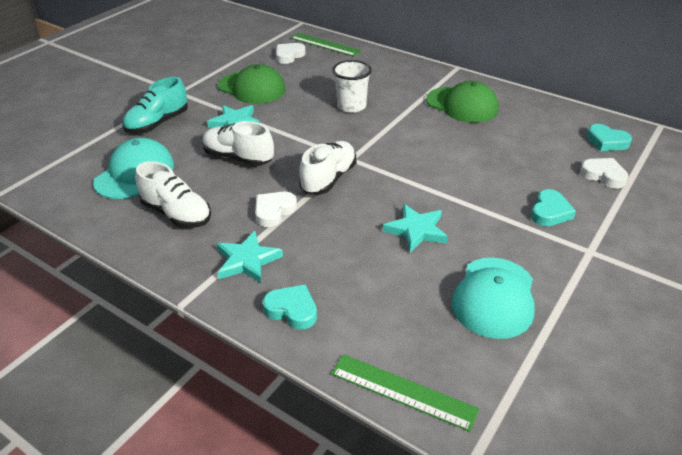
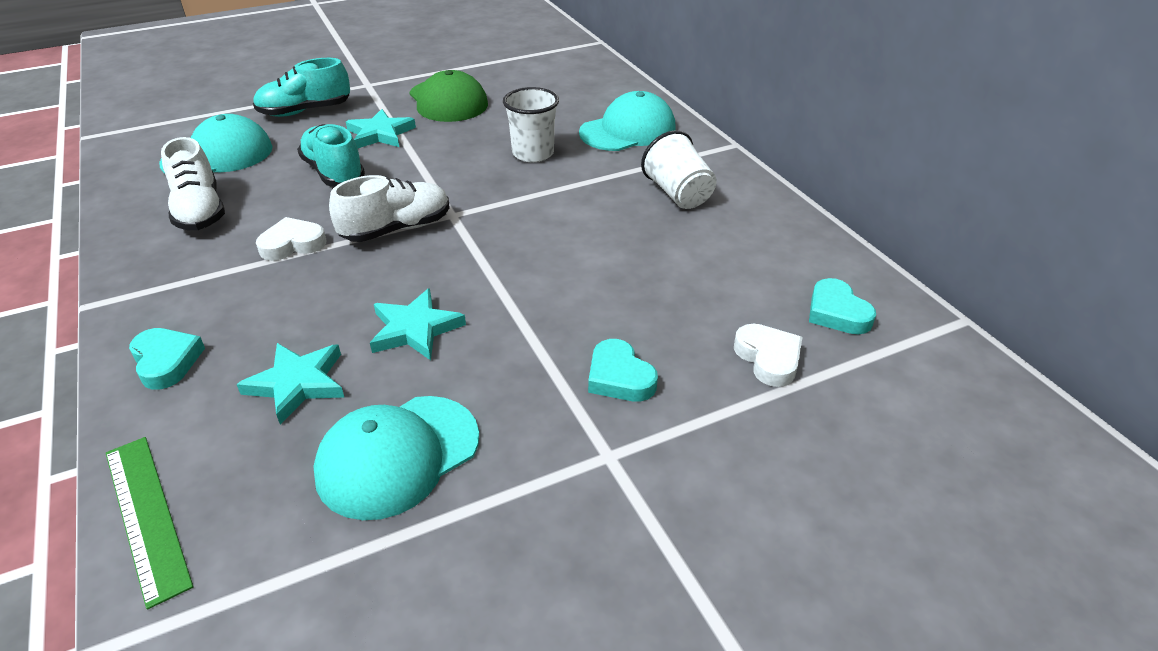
camera: 30 degrees right, 0 degrees up
(238, 158) = (334, 173): white shoe -> turquoise shoe
(247, 260) = (197, 287): turquoise star -> turquoise star (297, 383)
(289, 56) = (535, 76): white heart -> none
(325, 44) = (595, 73): green ruler -> none
(389, 75) = (628, 130): none -> turquoise cap
(462, 105) = (678, 194): green cap -> white cup
(550, 212) = (619, 377): turquoise heart -> turquoise heart turned 90 degrees clockwise

